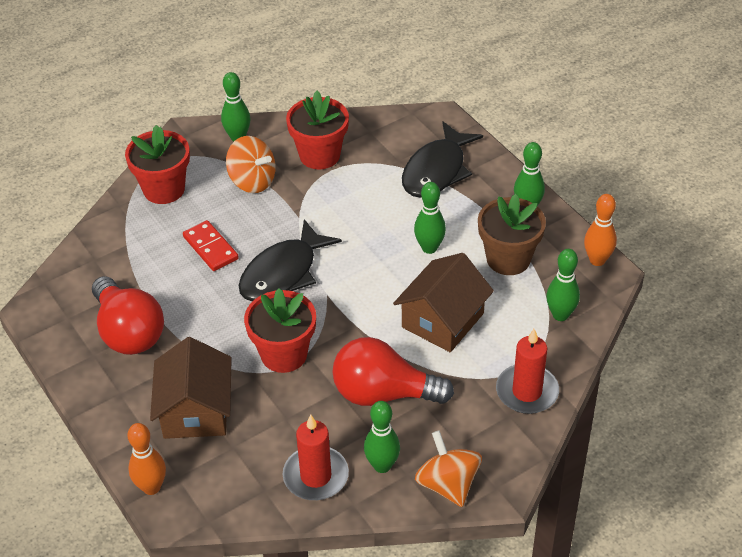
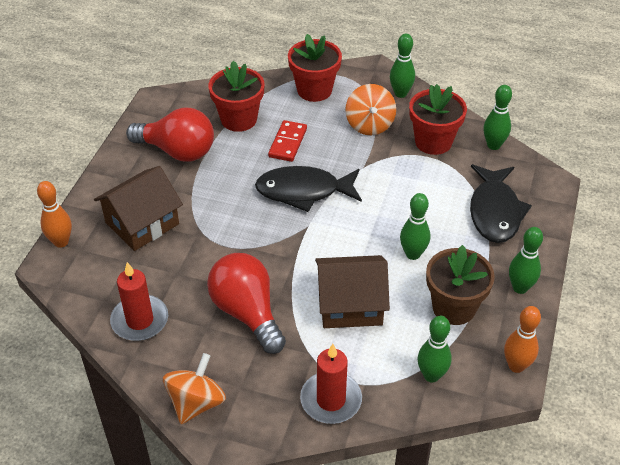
camera: 50 degrees right, 0 degrees up
(128, 332) = (177, 151): red light bulb -> red light bulb turned 90 degrees counterclockwise
(284, 354) = (231, 237): red flower pot -> red flower pot (239, 119)
(382, 465) = (180, 352): green bowling pin -> green bowling pin (493, 145)
(437, 170) = (495, 211): black fish -> black fish turned 75 degrees counterclockwise

